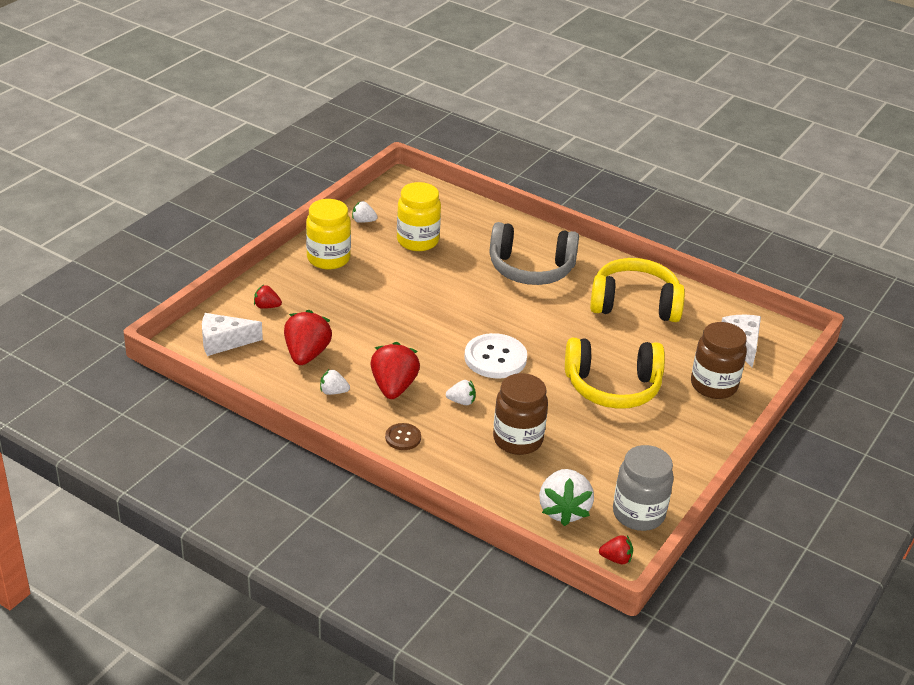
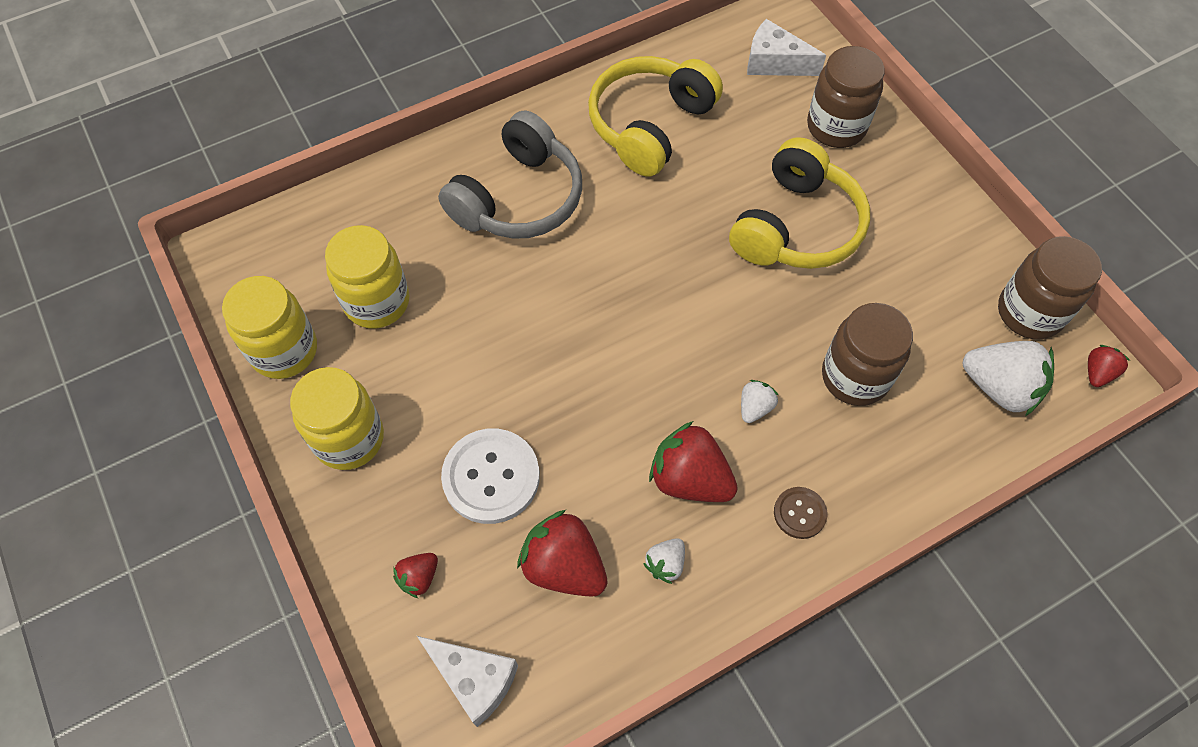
camera: 60 degrees left, 25 degrees up
(224, 342) = (474, 679): white cheese -> white cheese turned 75 degrees counterclockwise
(363, 221) = (284, 351): white strawberry -> yellow jar
(495, 358) = (684, 326): white button -> white button (491, 477)
(638, 514) = (1029, 312): grey jar -> brown jar

